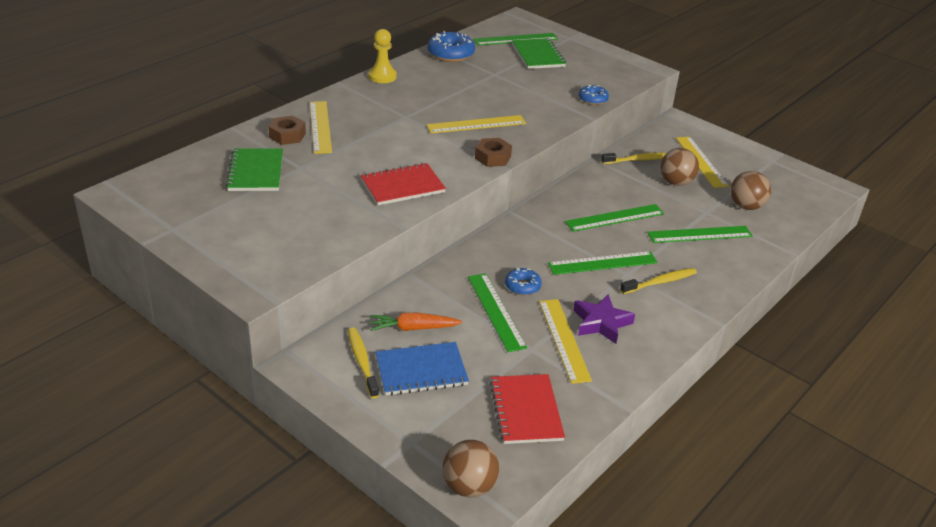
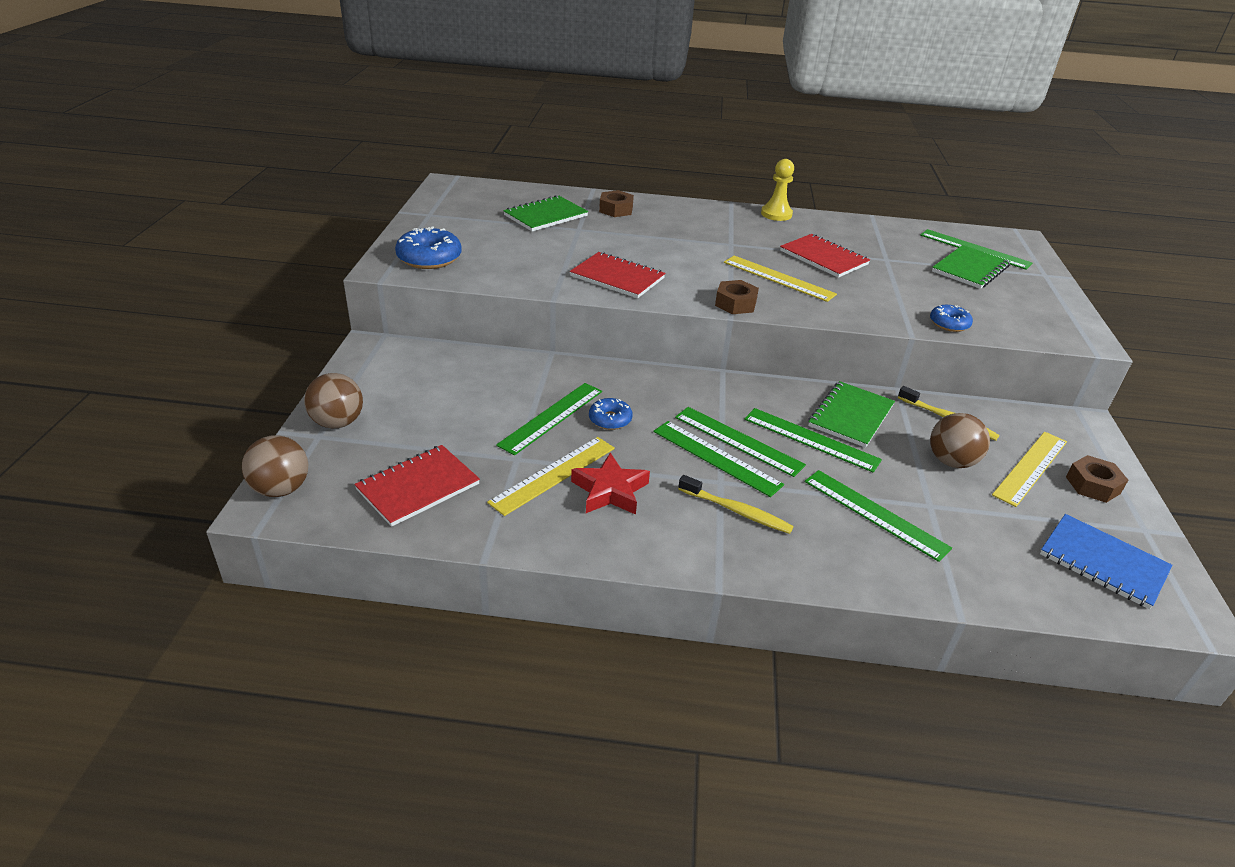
camera: 55 degrees right, 0 degrees up
(320, 127) = (650, 217): yellow ruler -> none
(362, 362) = (403, 373): yellow toothbrush -> none
(413, 328) = (476, 382): orange carrot -> none
(421, 371) = (420, 406): blue notebook -> blue notebook (1103, 562)
(450, 54) = (877, 229): blue donut -> blue donut (429, 258)
(467, 94) = (823, 258): none -> red notebook
(592, 245) = (738, 441): none -> green ruler
(601, 323) = (610, 491): purple star -> red star
(604, 190) = (850, 416): none -> green notebook
(729, 153) = (1092, 485): none -> brown nut
(746, 206) = (997, 536): brown ball -> brown ball (338, 422)

